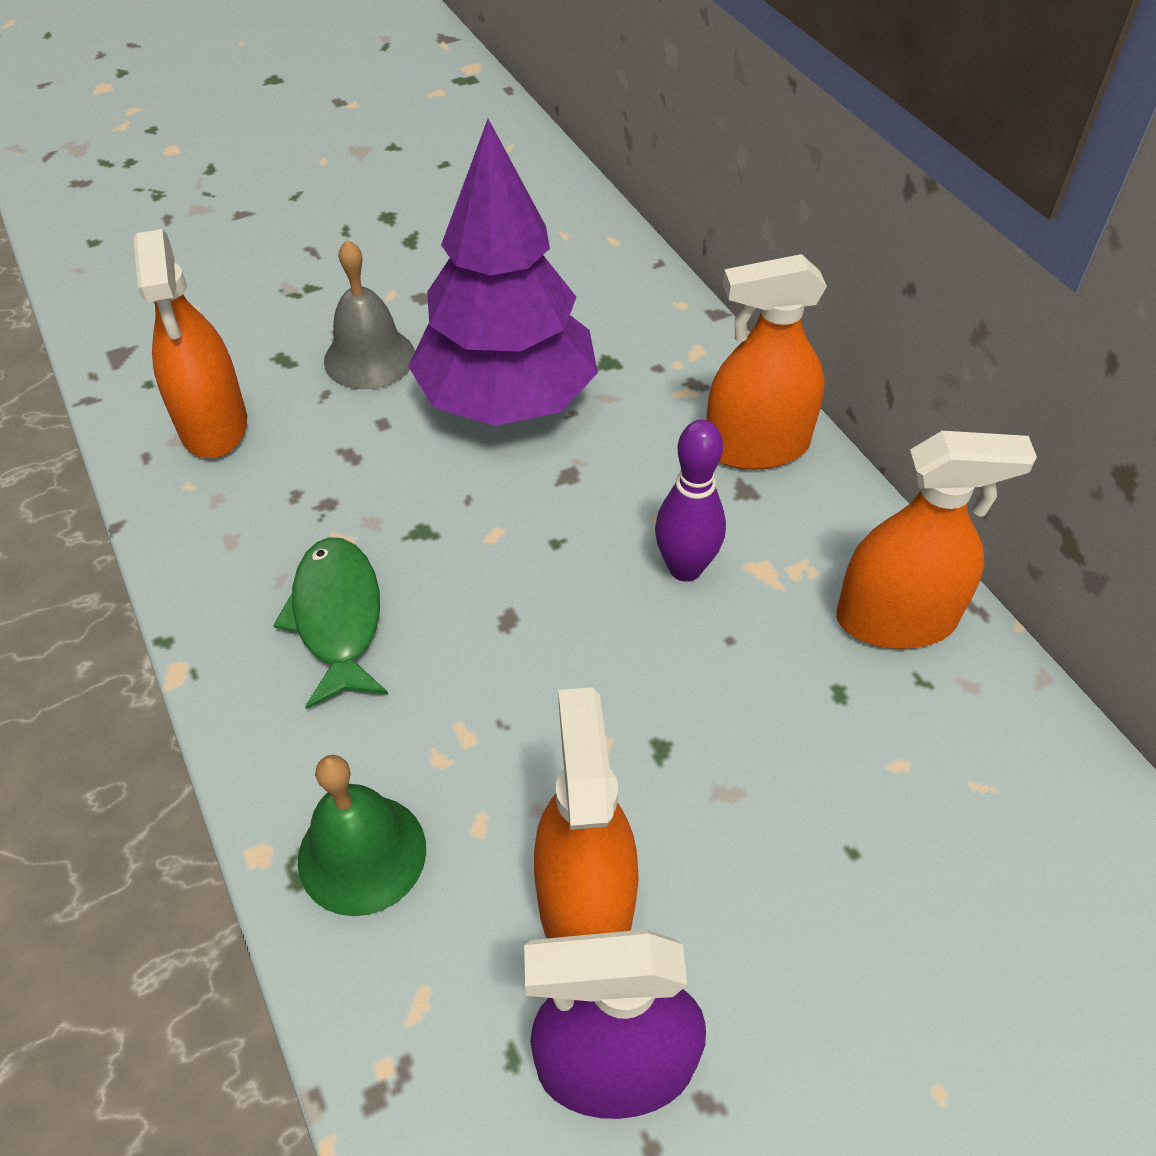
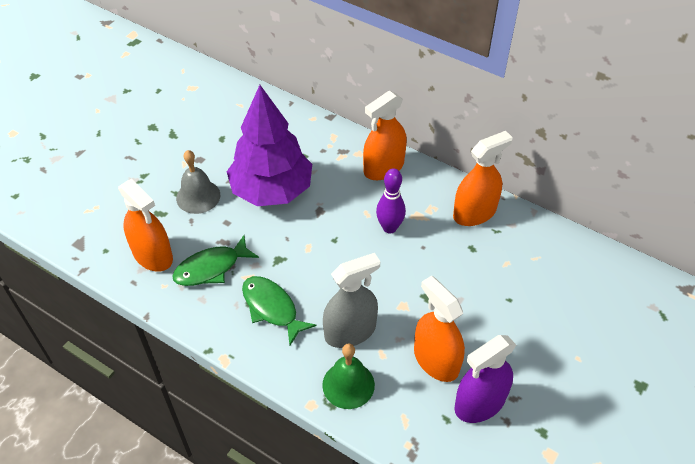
camera: 30 degrees left, 0 degrees up
(290, 492) = (211, 268): none -> green fish
(449, 742) = (350, 331): none -> grey spray bottle

